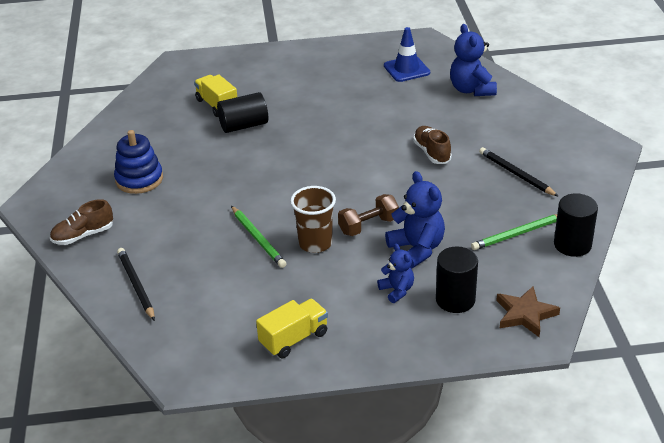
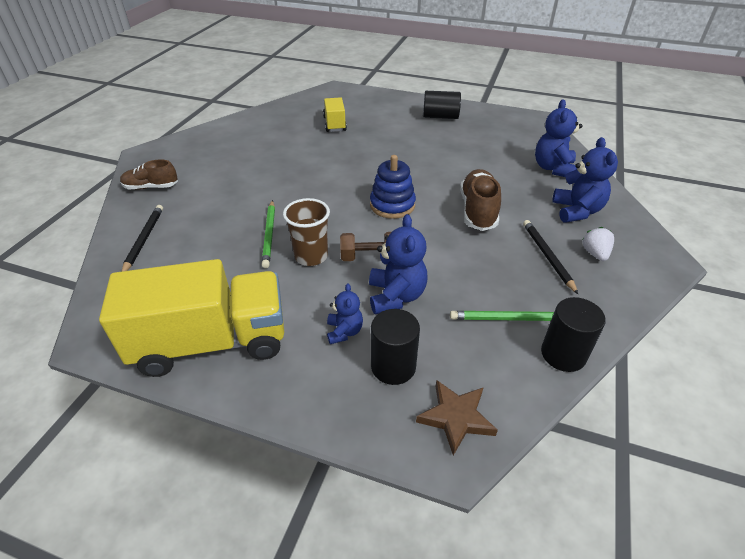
camera: 25 degrees right, 5 degrees up
(139, 179) = (230, 159): blue stacking toy -> blue stacking toy (392, 205)
(244, 125) = (341, 143): black cylinder -> black cylinder (440, 116)
(294, 339) = (212, 342): yellow truck -> yellow truck, size x2.06
(406, 69) = (506, 137): blue traffic cone -> none
(432, 153) = (478, 210): brown shoe -> brown shoe, size x1.50
(516, 125) = (576, 211): none -> blue teddy bear
(552, 159) = (595, 254): none -> white strawberry

